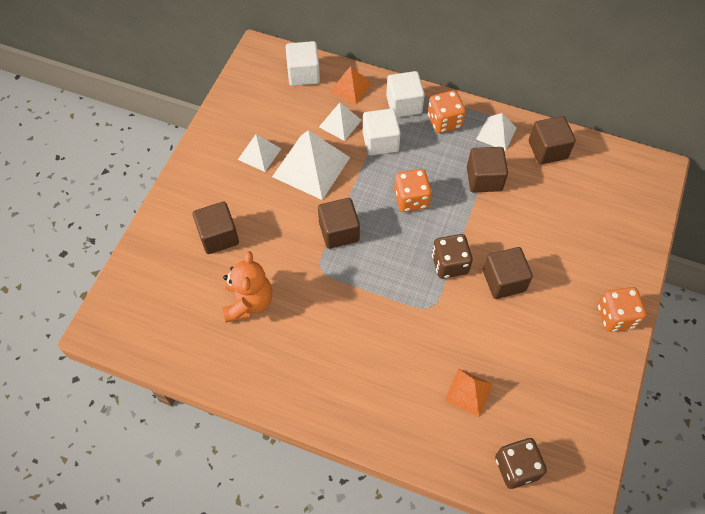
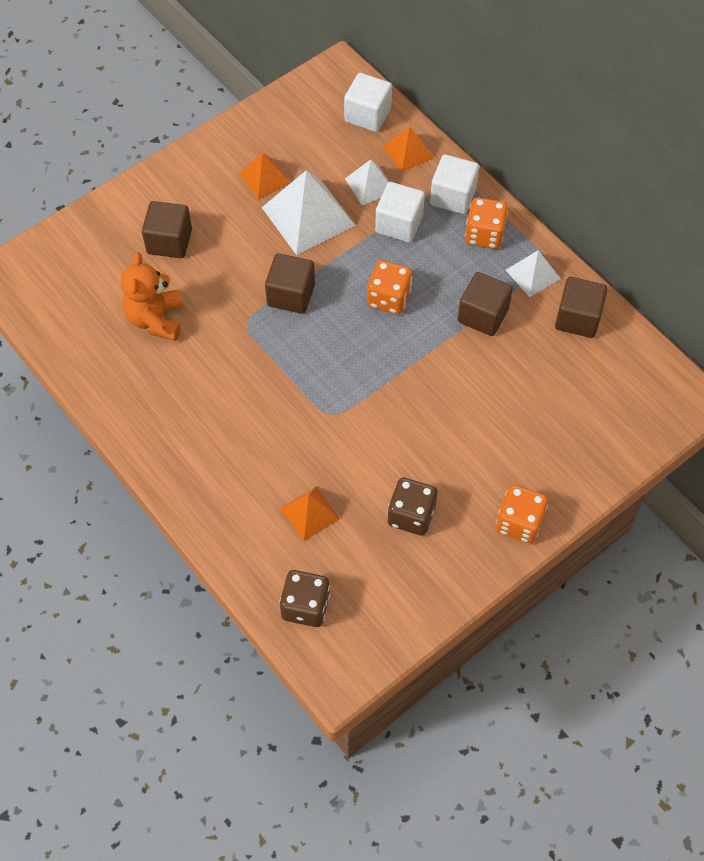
camera: 30 degrees right, 0 degrees up
(248, 302) = (156, 319): orange teddy bear -> orange teddy bear turned 150 degrees clockwise
(259, 154) = (264, 178): white pyramid -> orange pyramid
(449, 264) = (381, 382): brown dice -> brown dice (411, 515)
(503, 281) = (426, 427): brown cube -> none

